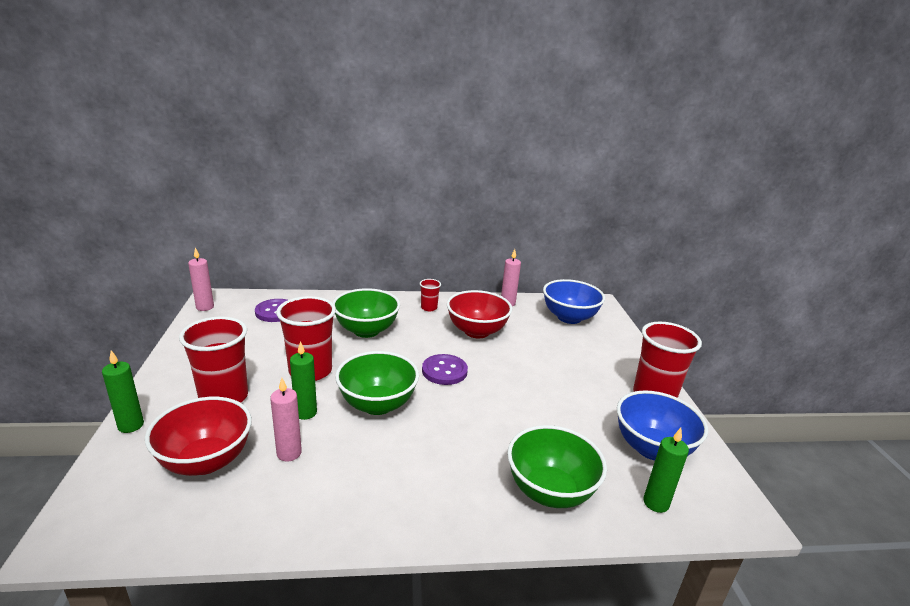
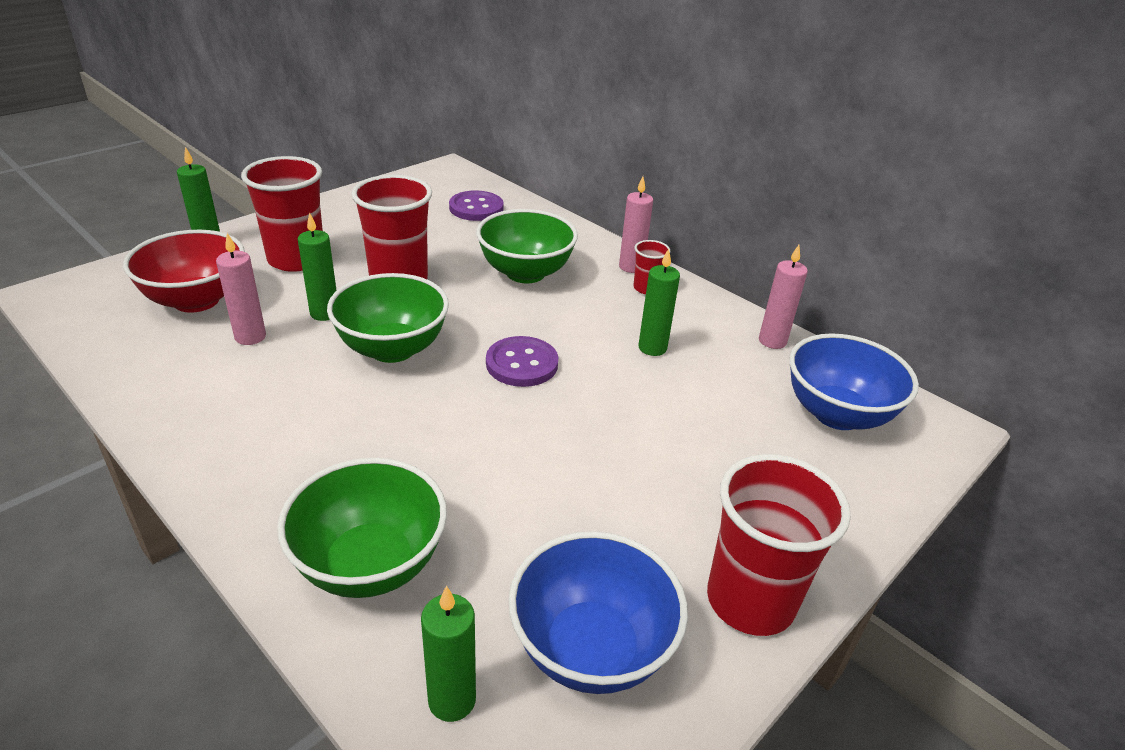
camera: 50 degrees right, 10 degrees up
(205, 307) = (426, 173): pink candle -> pink candle (631, 267)
(477, 331) = (652, 348): red bowl -> green candle

